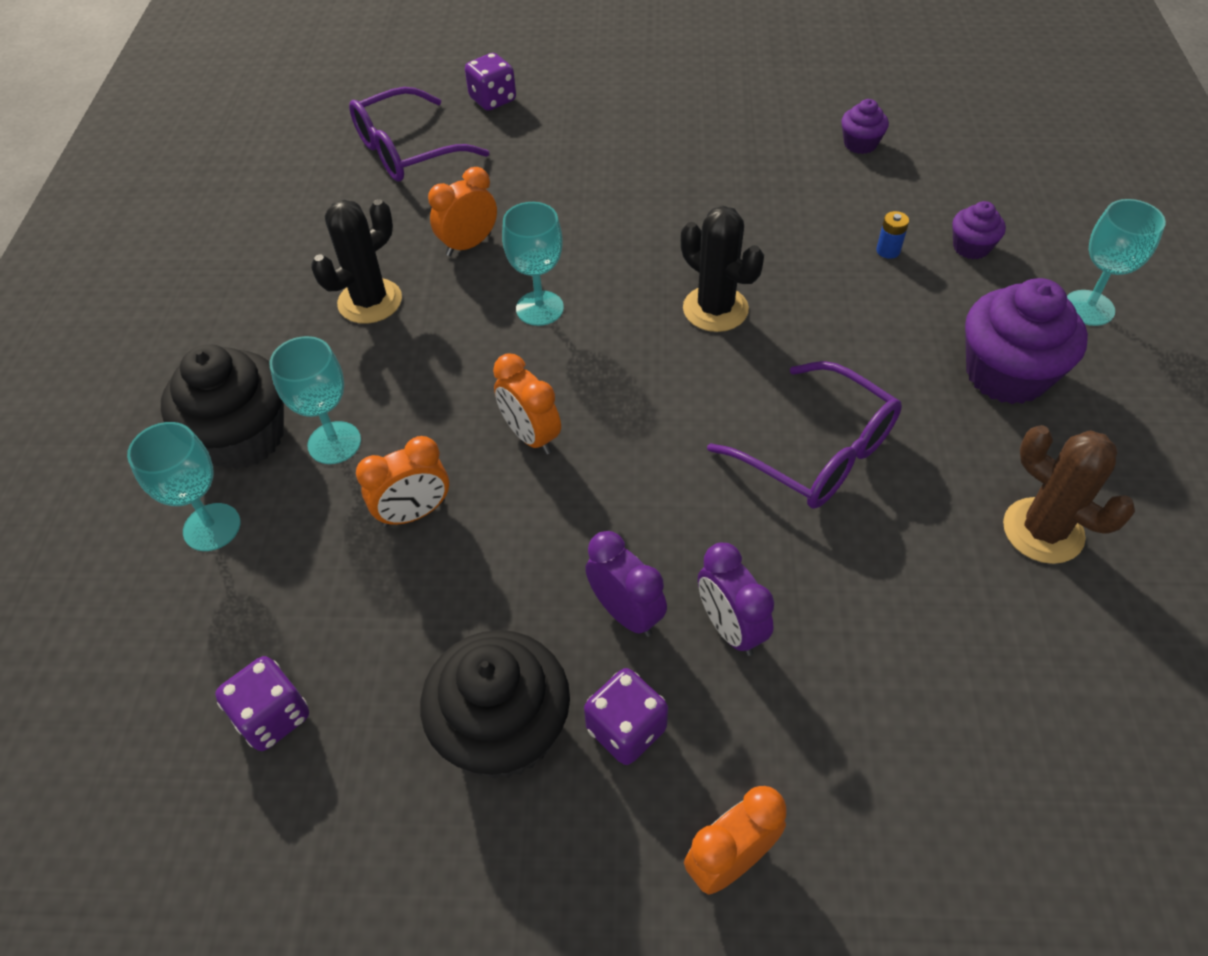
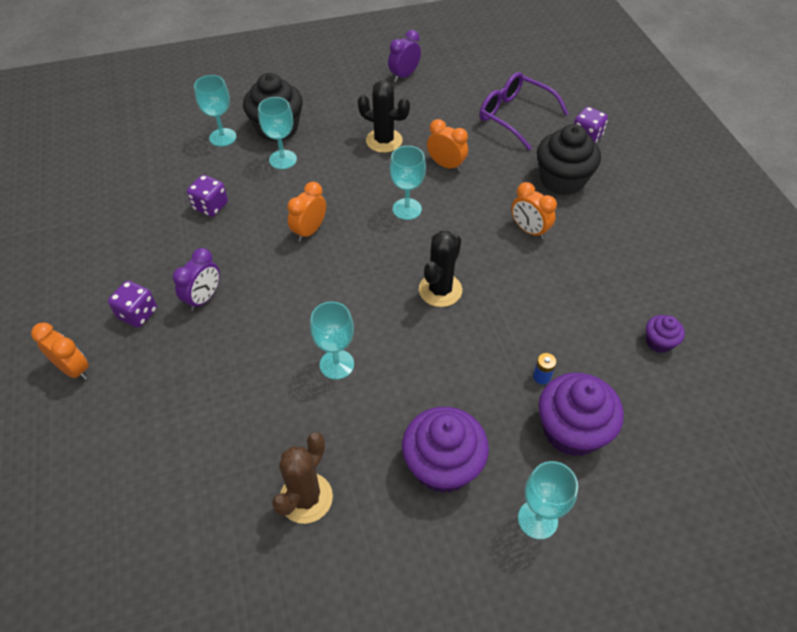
camera: 70 degrees right, 0 degrees up
(273, 716) = (129, 190): purple dice -> purple dice (210, 206)
(414, 513) = (247, 201): orange clock -> orange clock (529, 230)
(503, 730) = (132, 268): black cupcake -> black cupcake (562, 180)
(730, 628) = (203, 344): purple clock -> purple clock (404, 75)
(818, 452) = (336, 364): purple glasses -> turquoise goblet
(971, 247) = (571, 430): purple cupcake -> purple cupcake, size x1.99

